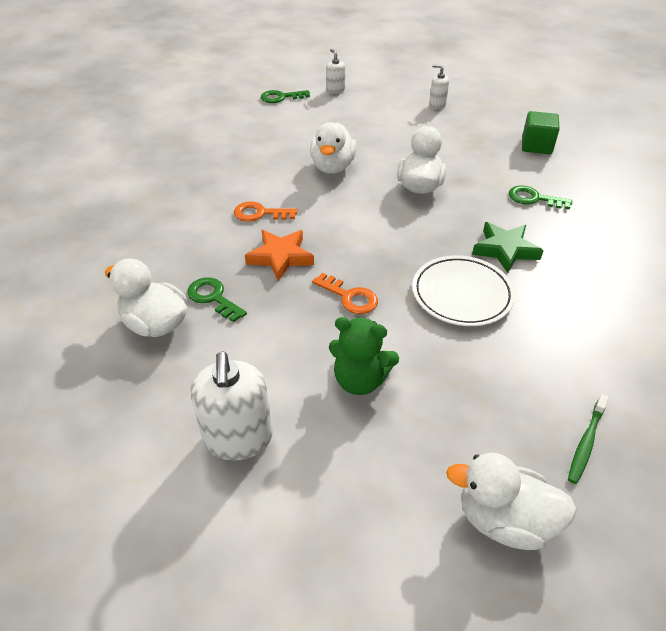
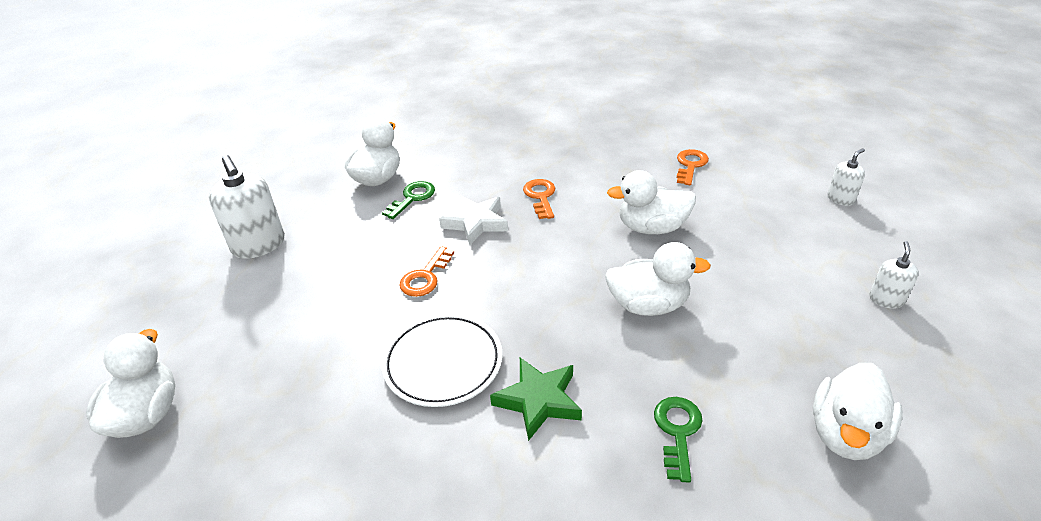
camera: 80 degrees right, 5 degrees down
(238, 438) = (259, 245): white soap dispenser -> white soap dispenser turned 105 degrees counterclockwise
(259, 133) = (690, 165): none -> orange key
(280, 257) = (476, 223): orange star -> white star
(281, 97) = (782, 163): green key -> none
(360, 380) = (314, 300): green teddy bear -> none
(536, 146) = (846, 434): green cube -> white duck
(586, 442) = (219, 484): green toothbrush -> none

